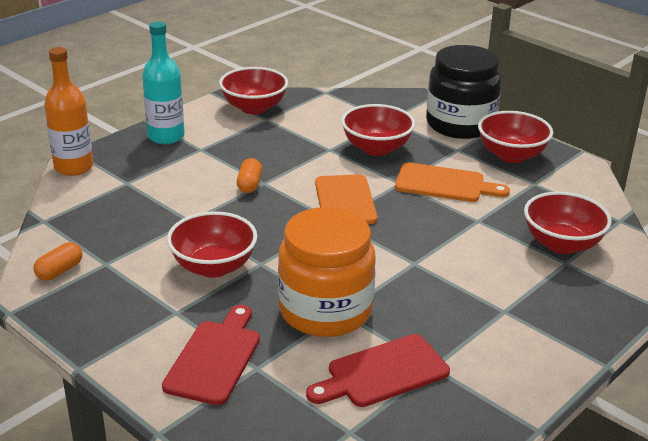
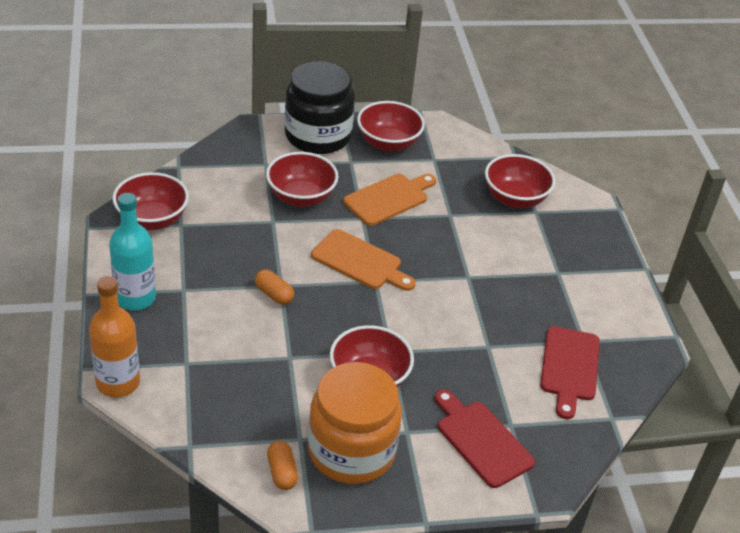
camera: 55 degrees left, 10 degrees up
(325, 310) = (479, 353): orange jar -> orange jar (351, 451)

